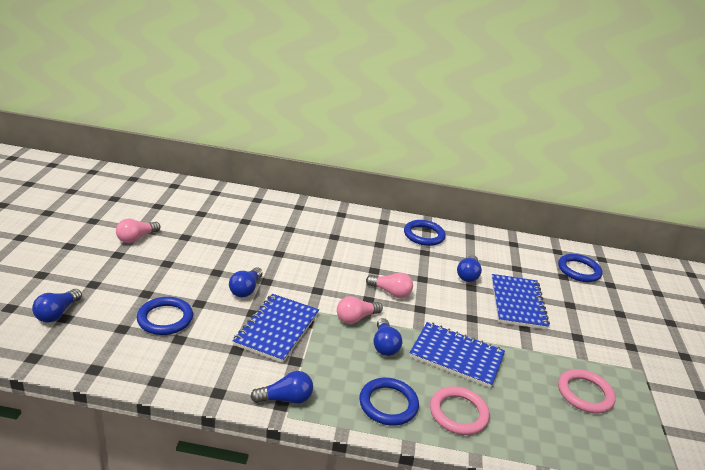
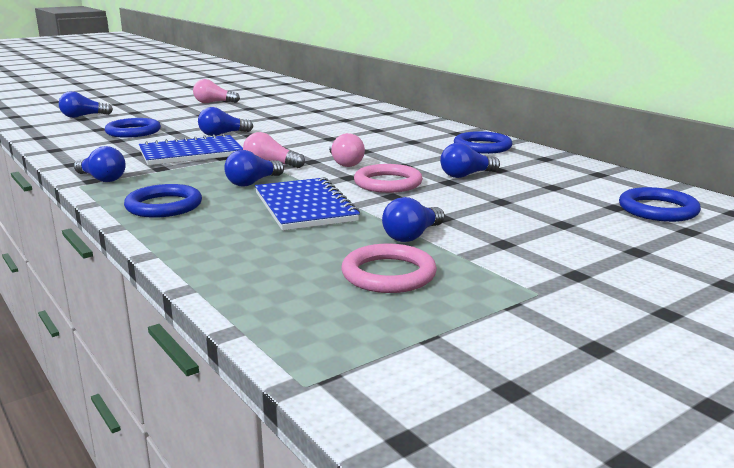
camera: 50 degrees right, 10 degrees down
(458, 413) = (207, 231): pink ring -> pink ring (388, 183)
(517, 303) = (482, 203): blue notebook -> none
(541, 354) = (412, 236): none -> blue light bulb

